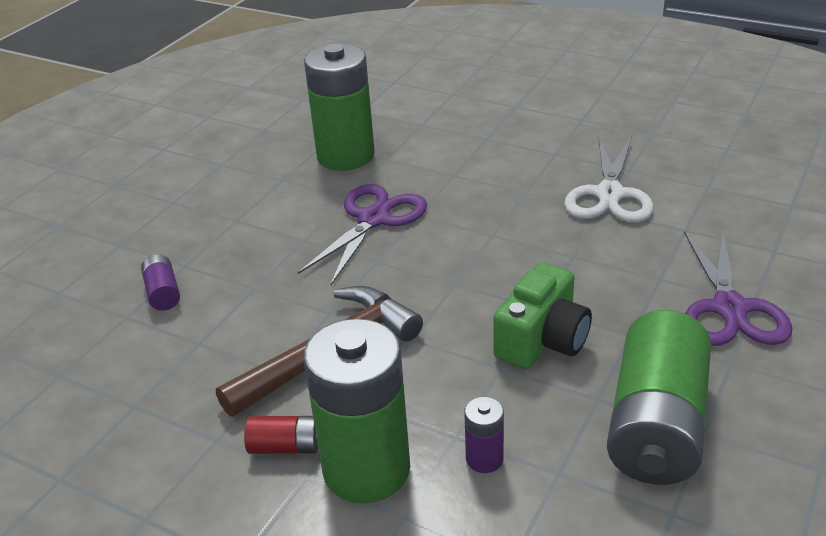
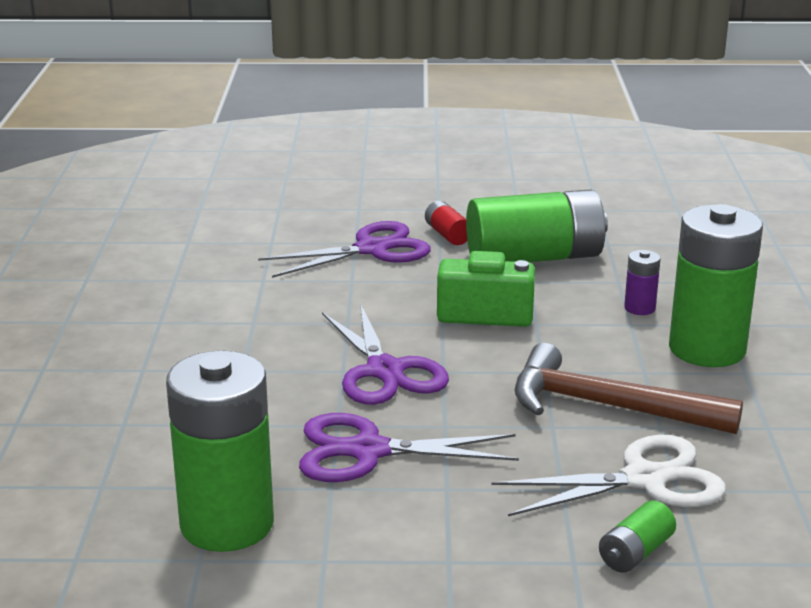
camera: 120 degrees left, 10 degrees down
(163, 293) = (635, 553): purple battery -> green battery
(286, 447) = (732, 390): red battery -> red battery (447, 235)
(476, 253) = (385, 371): none -> purple scissors
(609, 194) = (220, 323): white scissors -> white scissors (644, 479)

